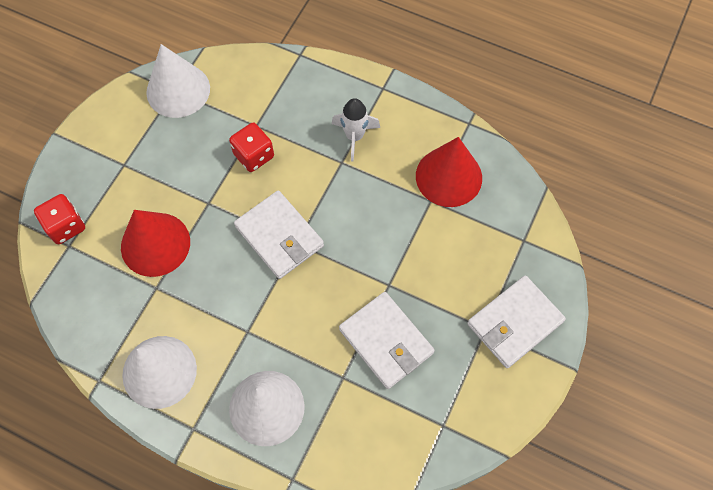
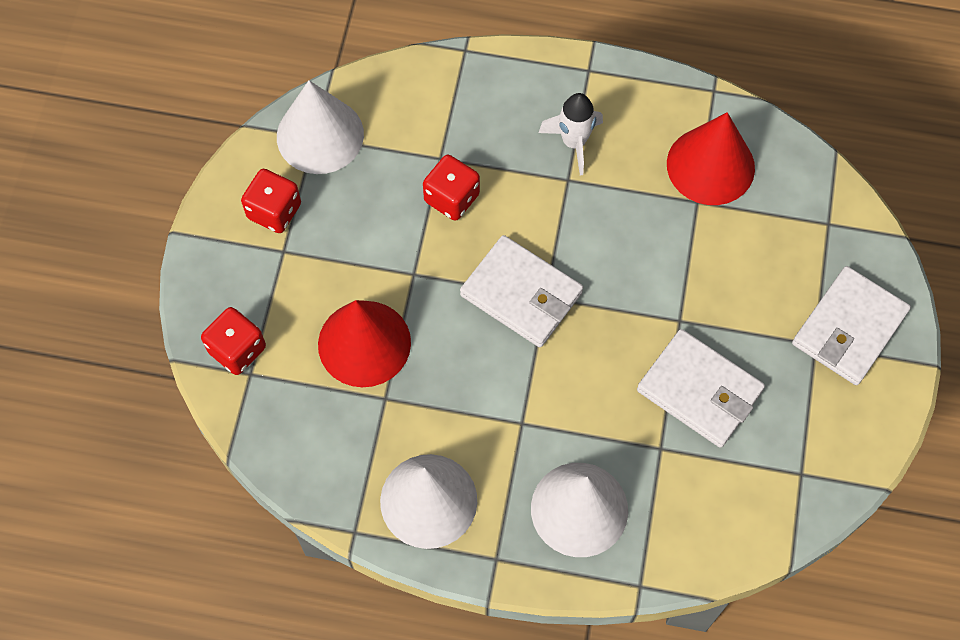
camera: 15 degrees left, 0 degrees up
(127, 135) = (274, 211): none -> red dice

